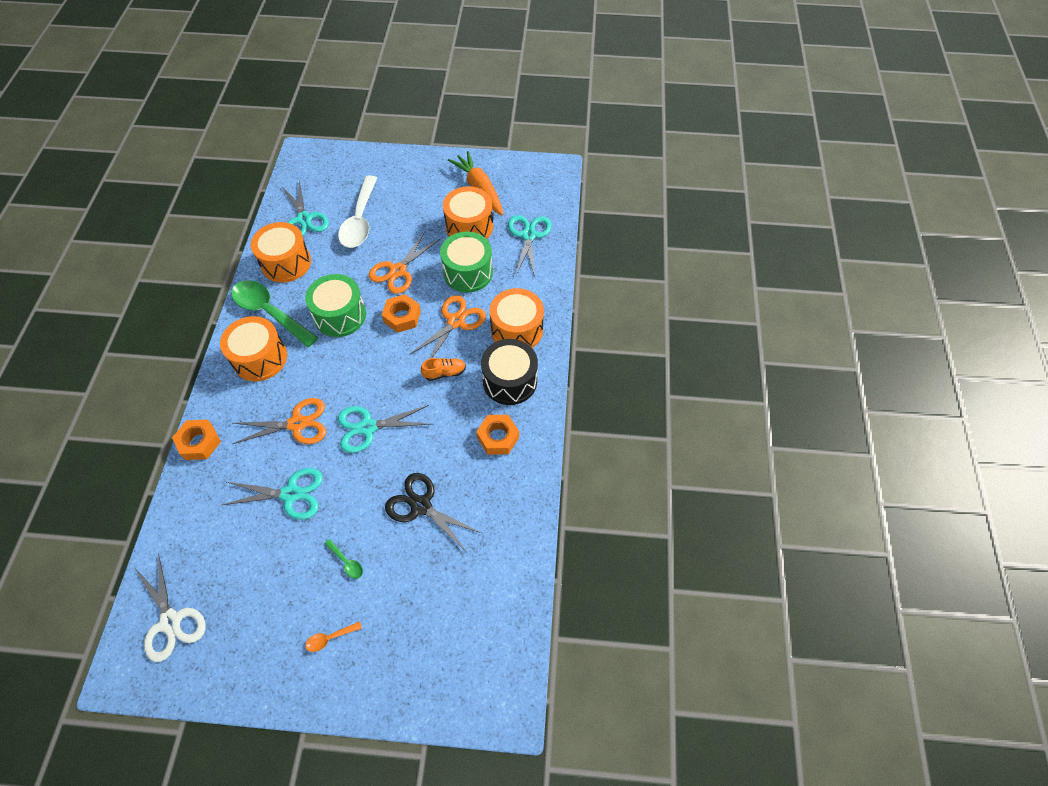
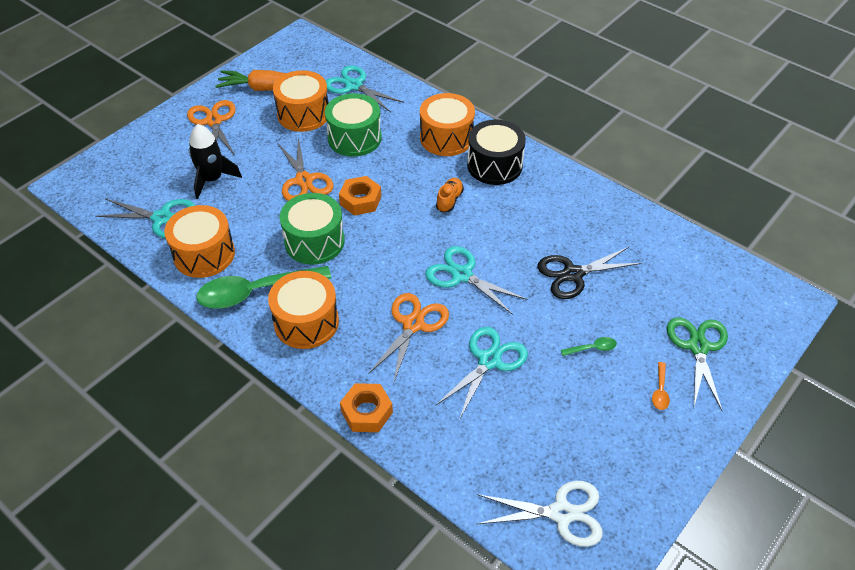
camera: 55 degrees left, 10 degrees down
(360, 220) = (212, 179): white spoon -> black rocket
(368, 427) = (462, 275): turquoise scissors -> turquoise scissors turned 105 degrees clockwise
(398, 647) = (698, 347): none -> green scissors
(456, 321) = (401, 169): orange scissors -> orange scissors (214, 121)
(498, 437) = (544, 197): orange nut -> none

